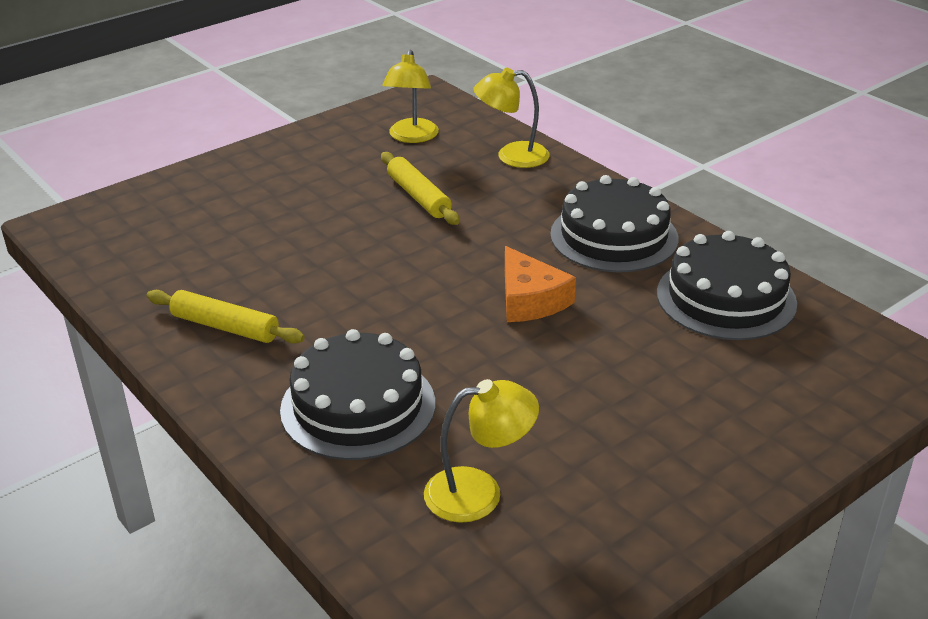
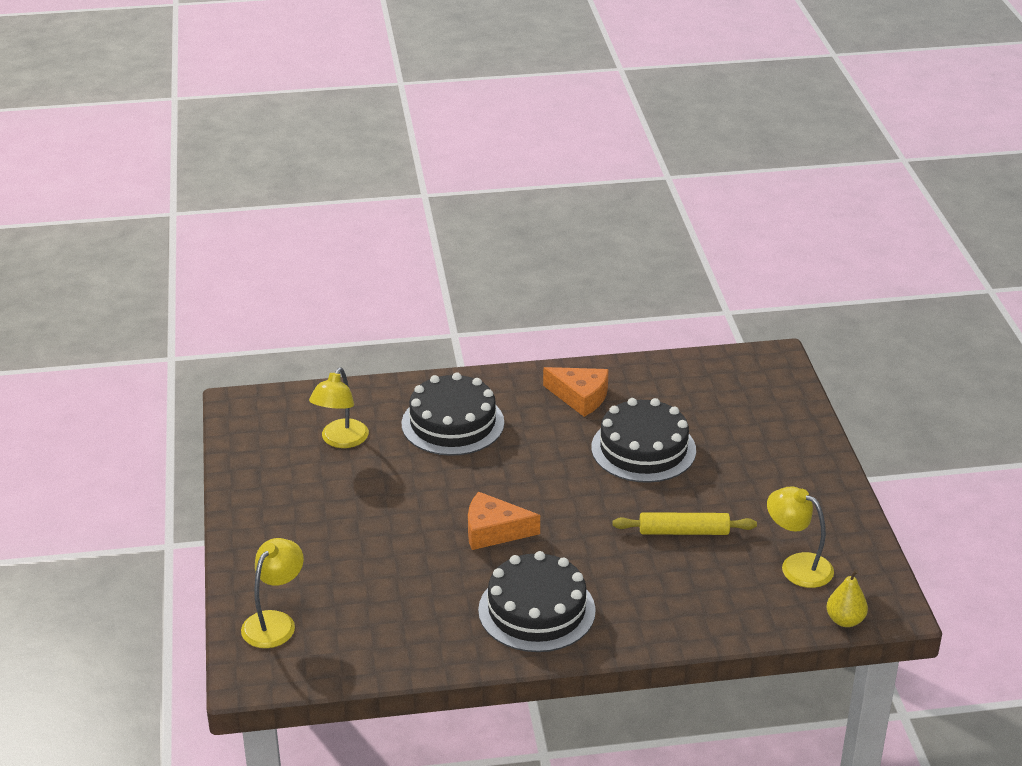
camera: 120 degrees right, 0 degrees up
(225, 326) = (580, 397): yellow rolling pin -> orange cheese
(460, 106) = (845, 620): none -> yellow pear
(512, 156) = (715, 611): yellow lamp -> yellow lamp (275, 622)
(726, 298) = (407, 626): black cake -> black cake (643, 449)

